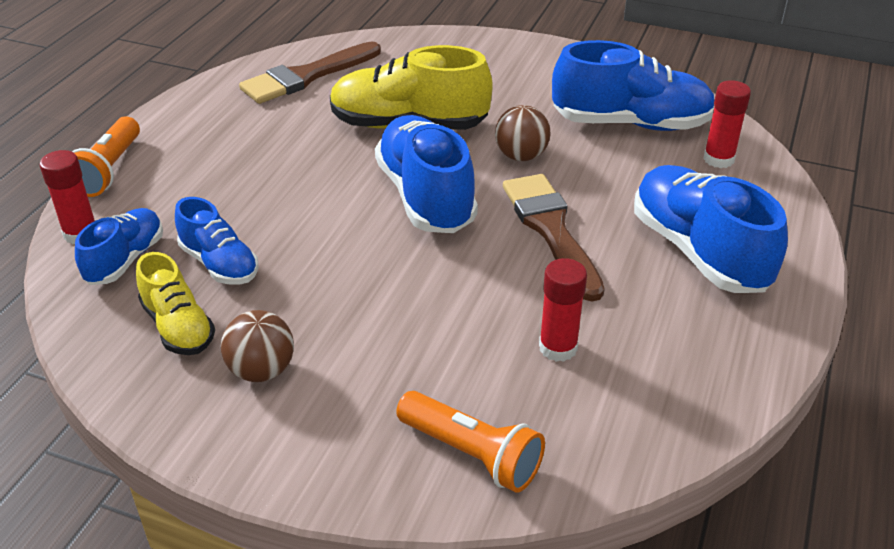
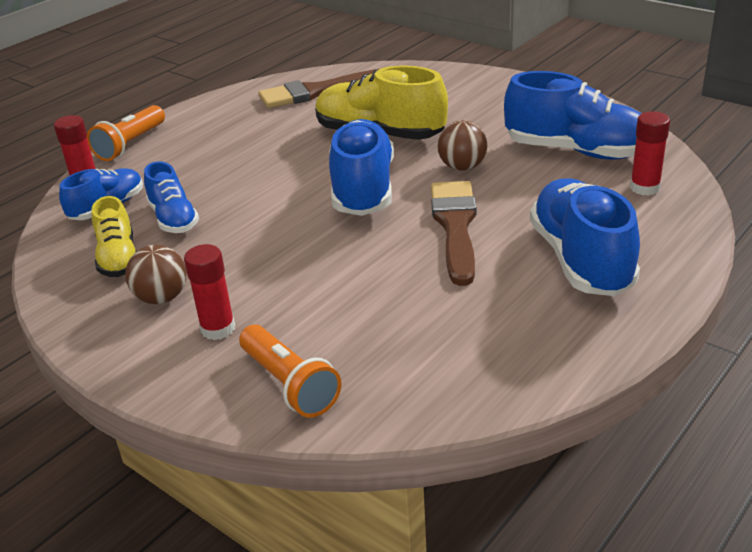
camera: 20 degrees right, 5 degrees down
(558, 348) = (408, 317): red glue stick -> red glue stick (218, 329)

